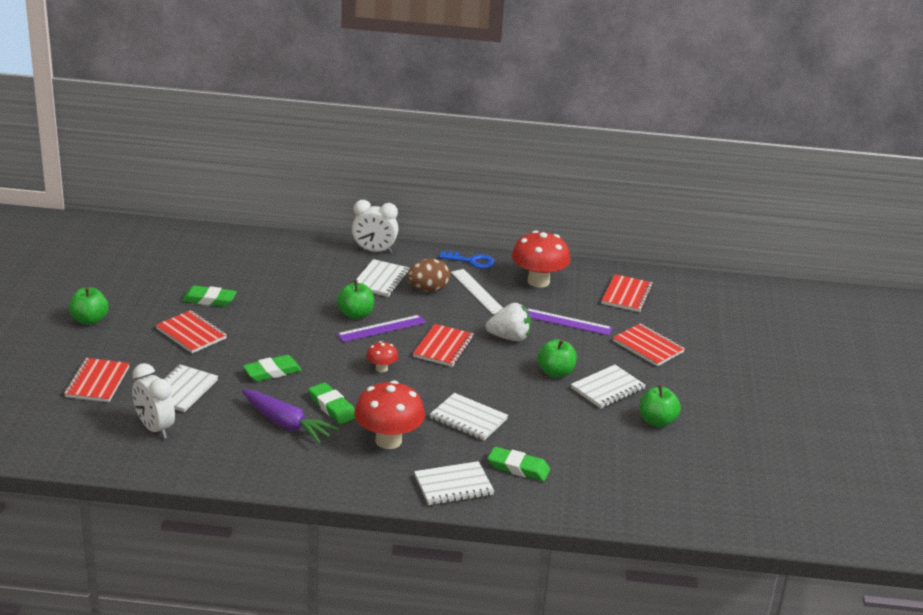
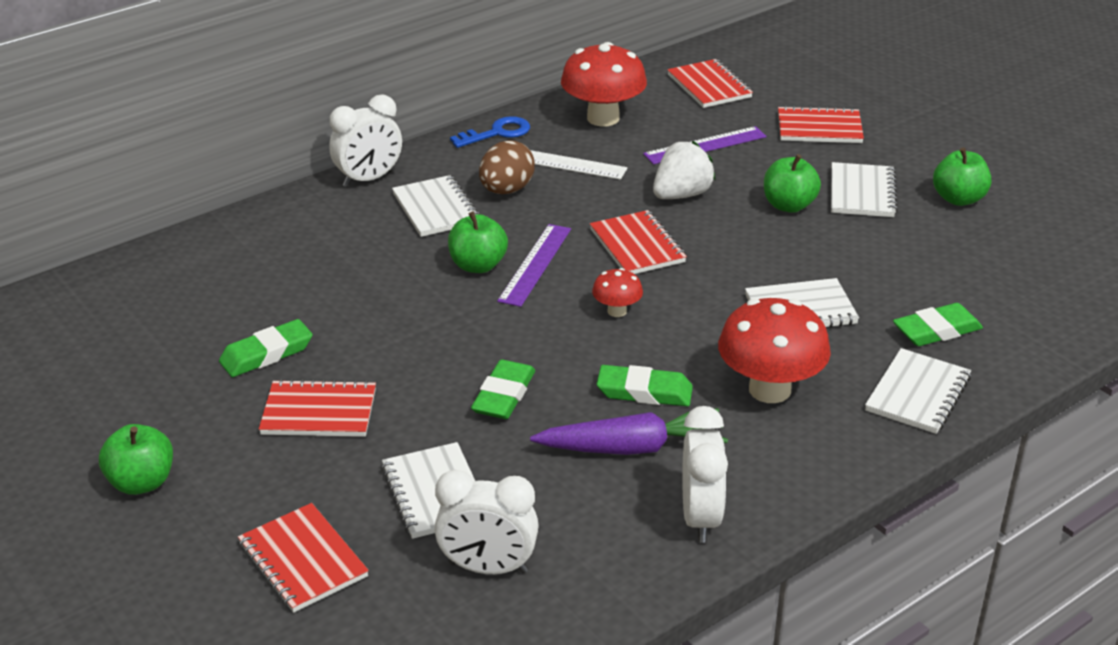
camera: 40 degrees left, 5 degrees up
(265, 466) = (700, 517): none -> white clock

